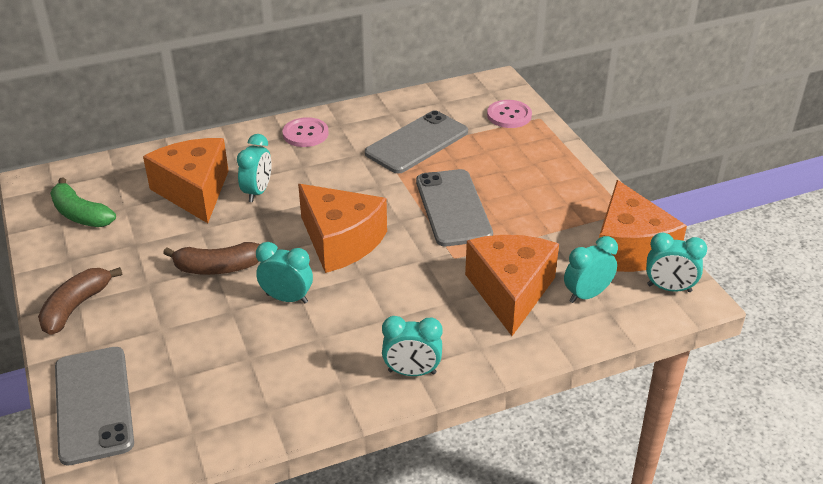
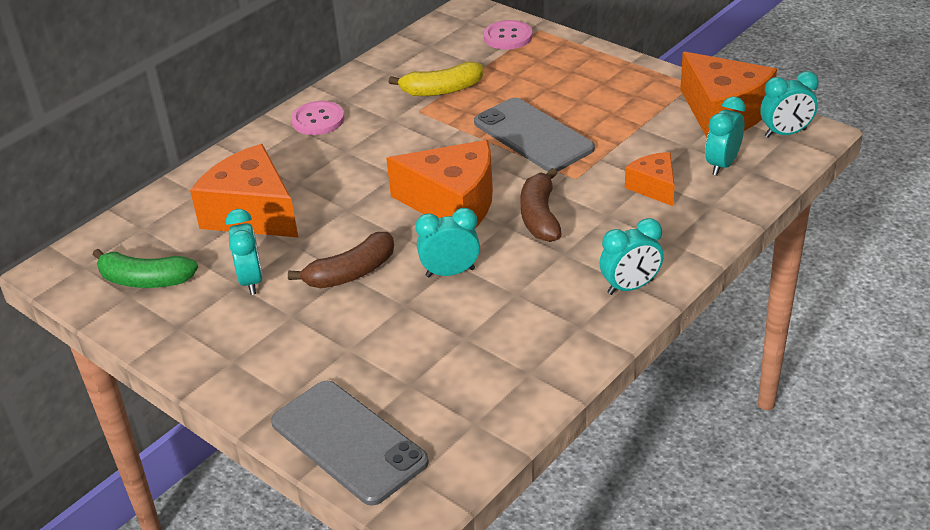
camera: 25 degrees left, 0 degrees up
(76, 307) = (235, 366): brown banana -> brown banana (540, 216)
(257, 192) = (322, 190): turquoise clock -> turquoise clock (251, 280)
(417, 142) = (441, 90): grey phone -> yellow banana
(510, 292) = (654, 187): orange cheese -> orange cheese, size x0.54

